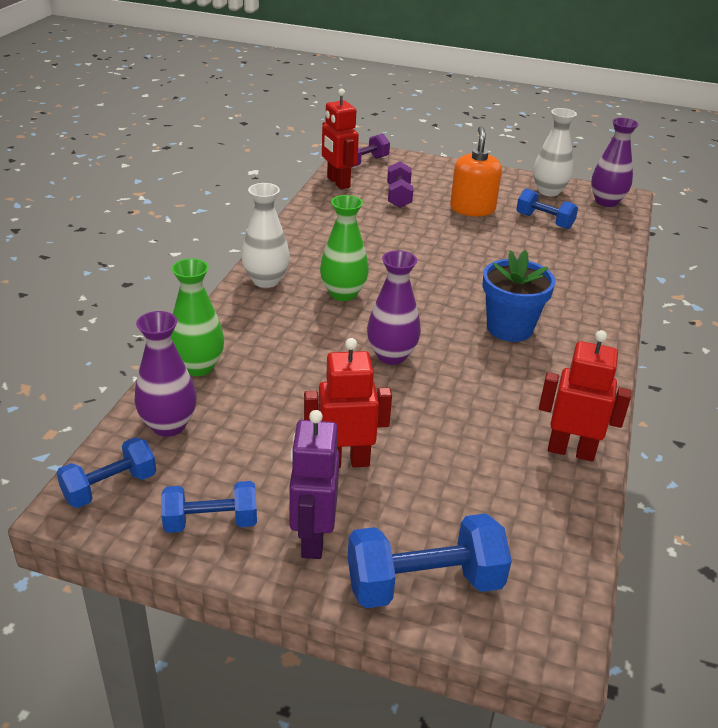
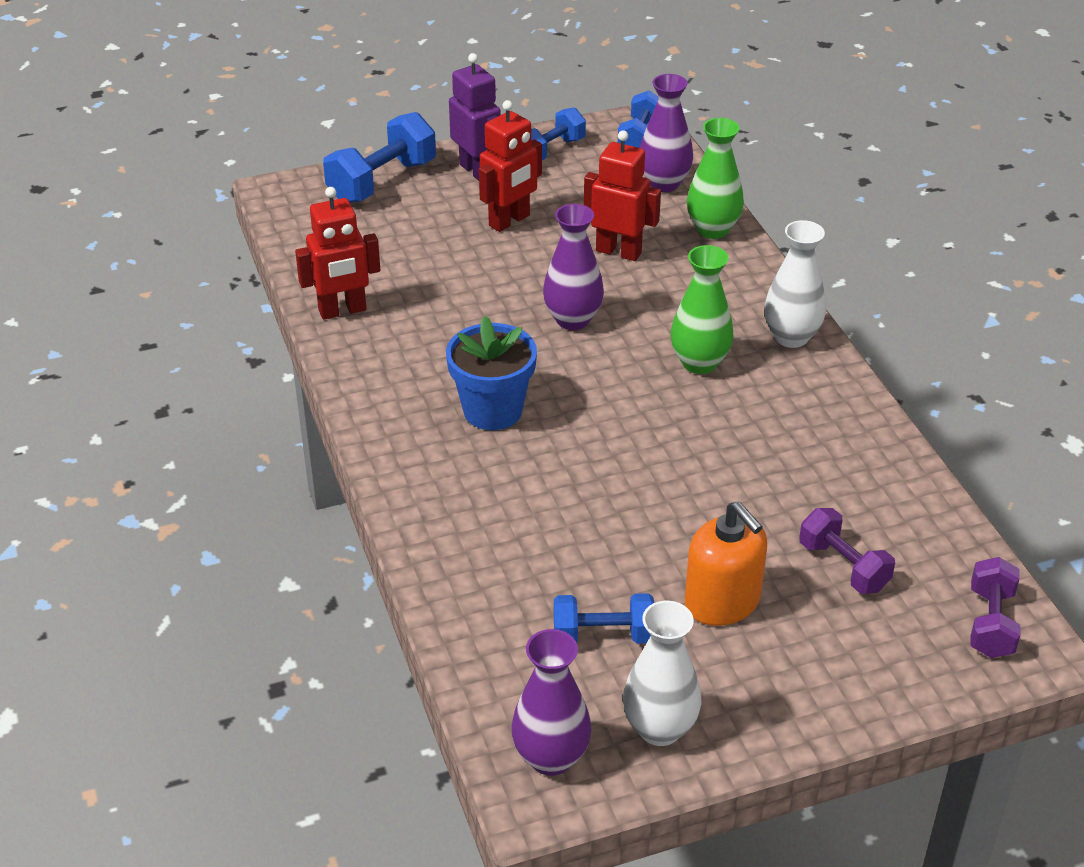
camera: 145 degrees right, 5 degrees up
(338, 183) = (953, 546): red robot -> red robot (619, 251)

